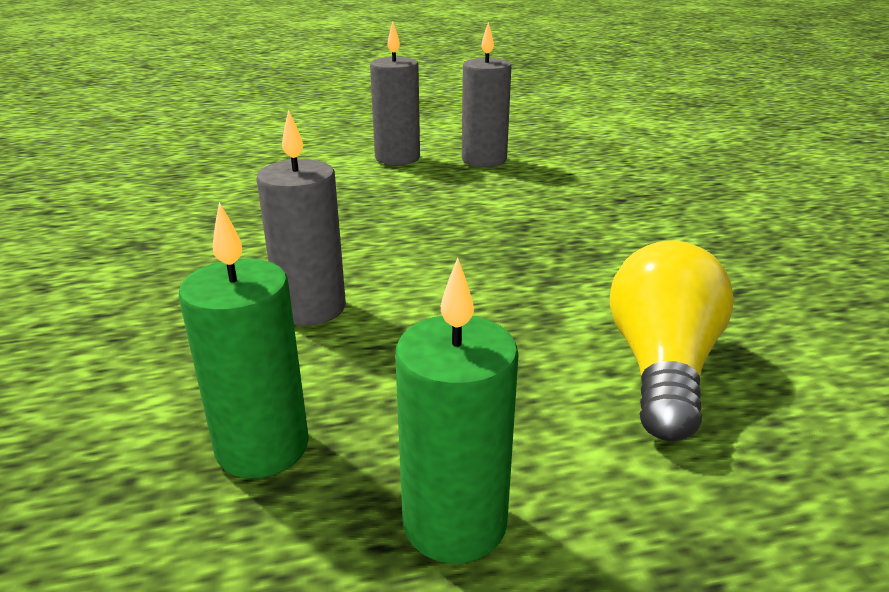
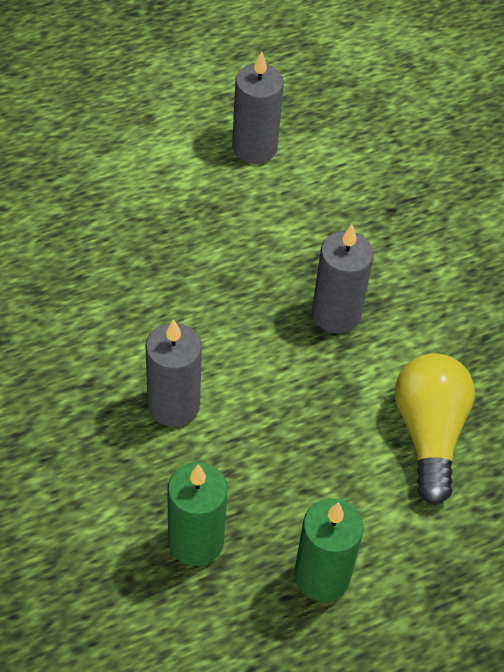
camera: 15 degrees left, 25 degrees up
(397, 158) = (167, 154): grey candle -> grey candle (336, 314)

